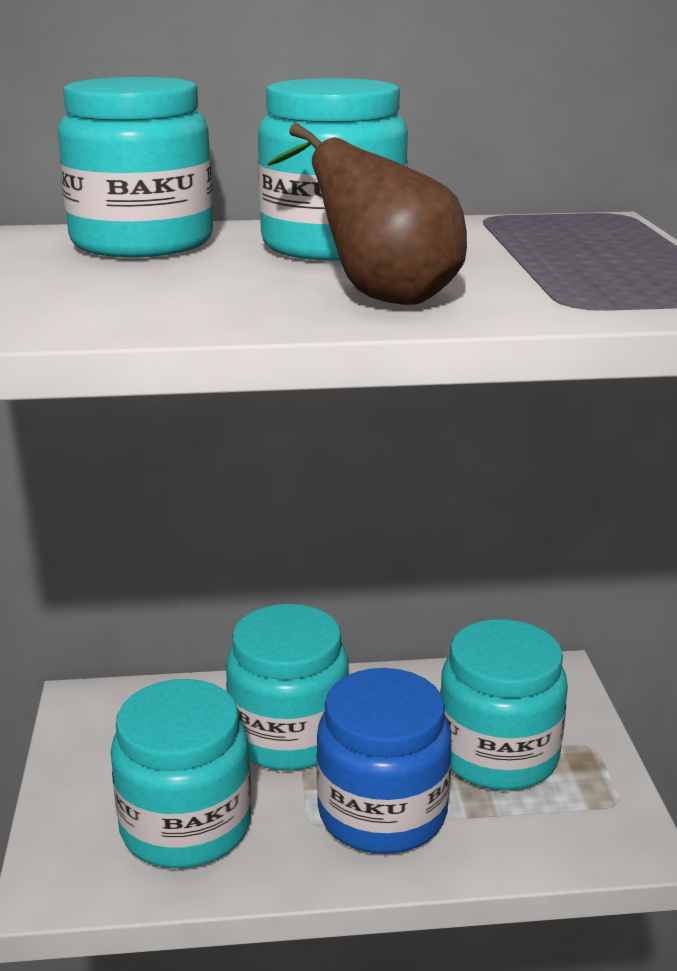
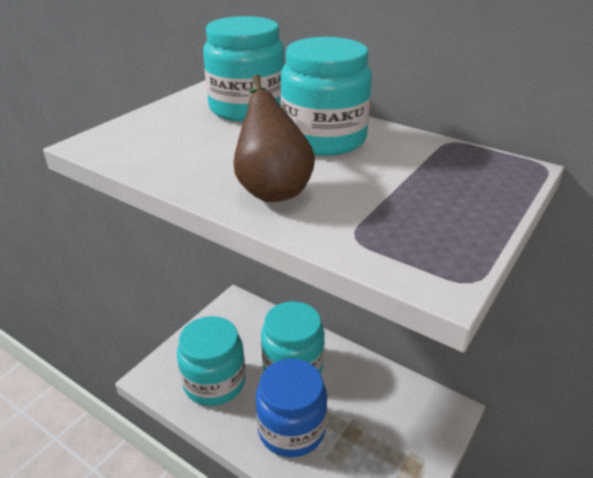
camera: 40 degrees right, 10 degrees up
(498, 754) = (373, 435): turquoise jar -> none

